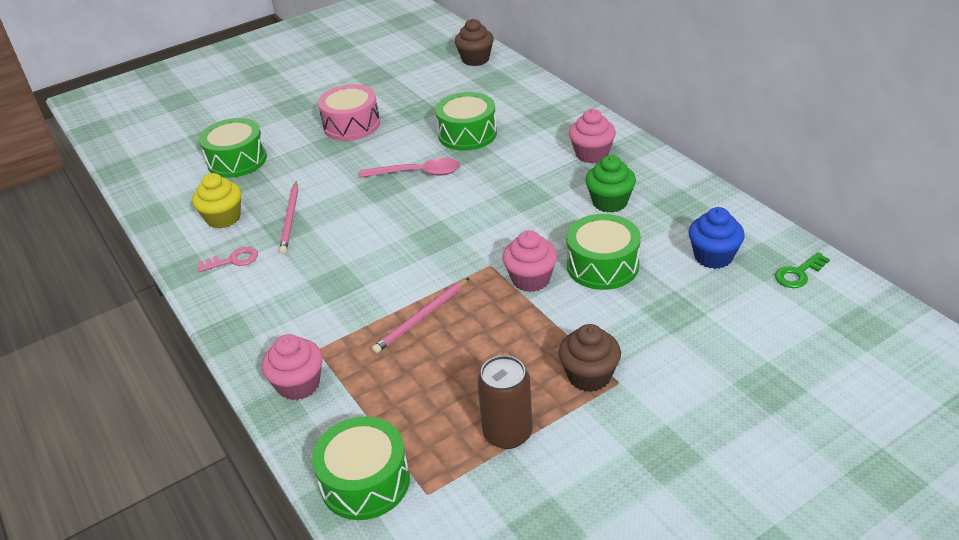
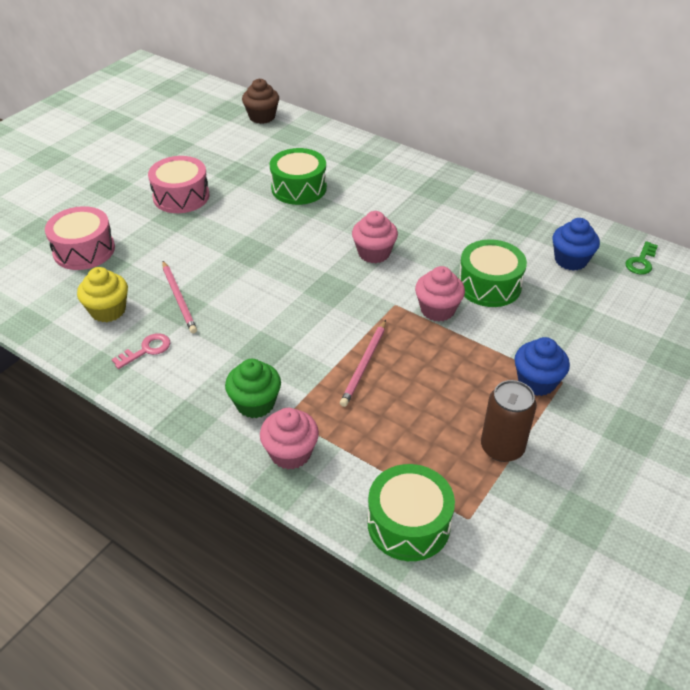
camera: 25 degrees left, 5 degrees up
(237, 160) = (84, 250): green drum -> pink drum
(418, 173) = (276, 232): pink spoon -> none
(589, 376) = (536, 382): brown cupcake -> blue cupcake
(592, 154) = (420, 189): pink cupcake -> pink cupcake (374, 253)
(610, 202) = (461, 229): green cupcake -> green cupcake (255, 403)

